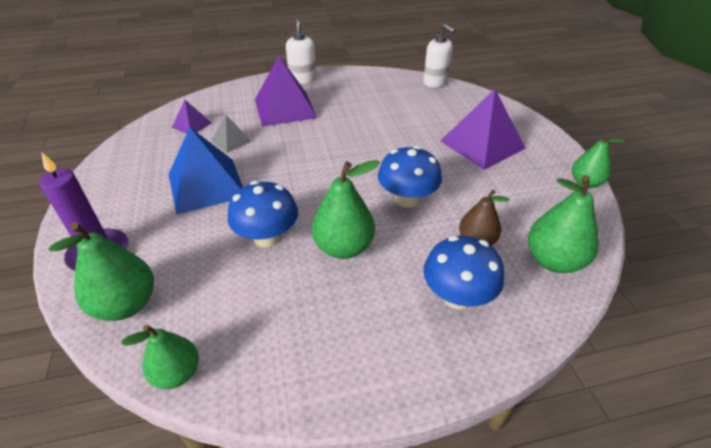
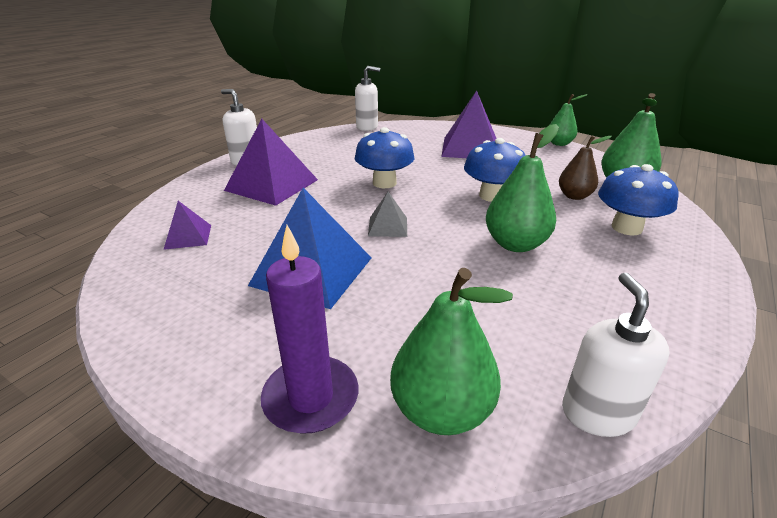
camera: 45 degrees left, 10 degrees down
(177, 373) = (597, 413): green pear -> white soap dispenser
(231, 140) = (265, 228): grey pyramid -> grey pyramid (388, 226)
(267, 237) = (450, 272): blue mushroom -> blue mushroom (384, 183)

